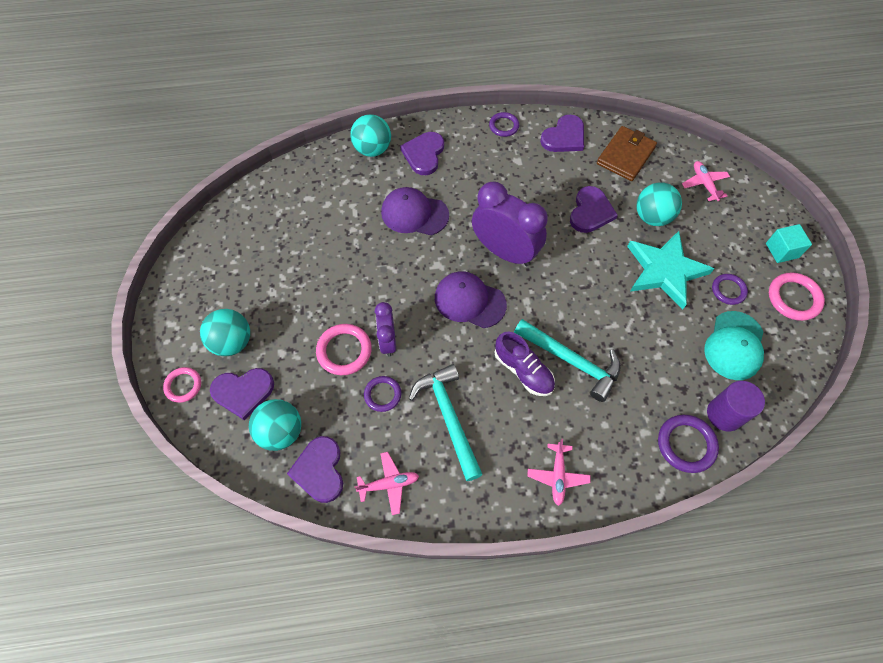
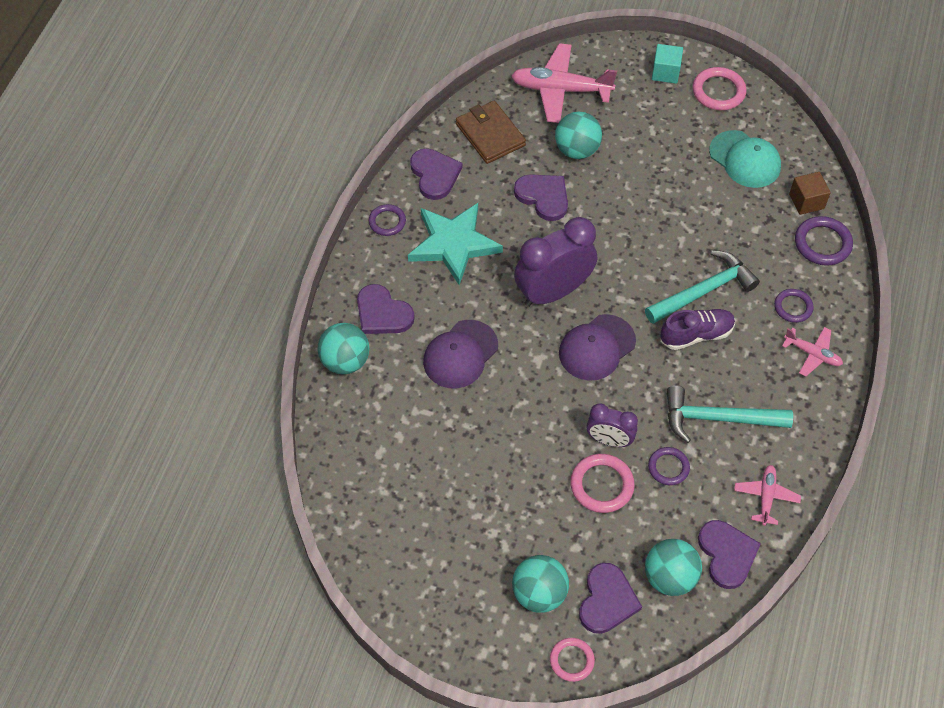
camera: 65 degrees left, 5 degrees down
(319, 470) = (727, 554): purple heart -> purple heart turned 120 degrees counterclockwise
(665, 271) = (642, 171): turquoise star -> turquoise star (453, 244)
(704, 184) = (560, 90): pink plane -> pink plane, size x1.86
(724, 414) = (806, 201): purple cylinder -> brown cube
(728, 290) = (687, 134): purple ring -> purple ring (793, 307)

